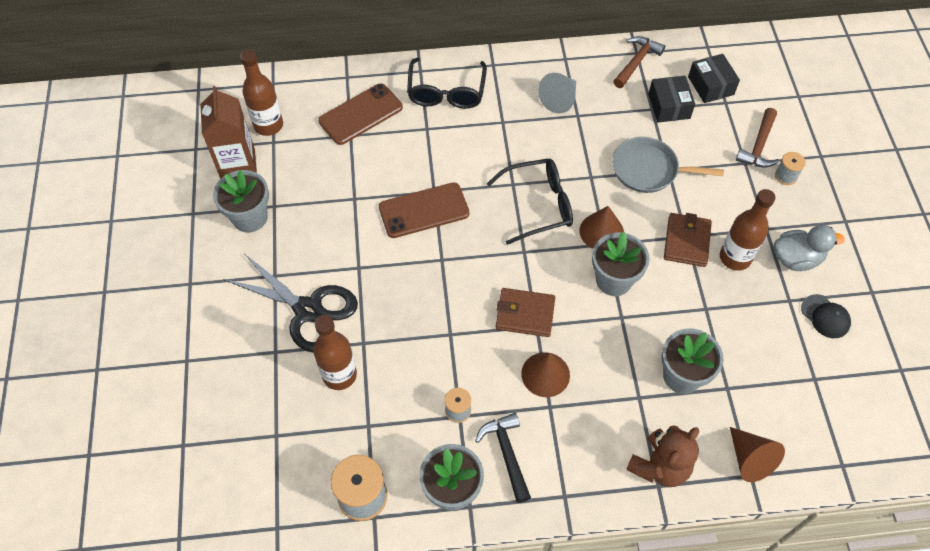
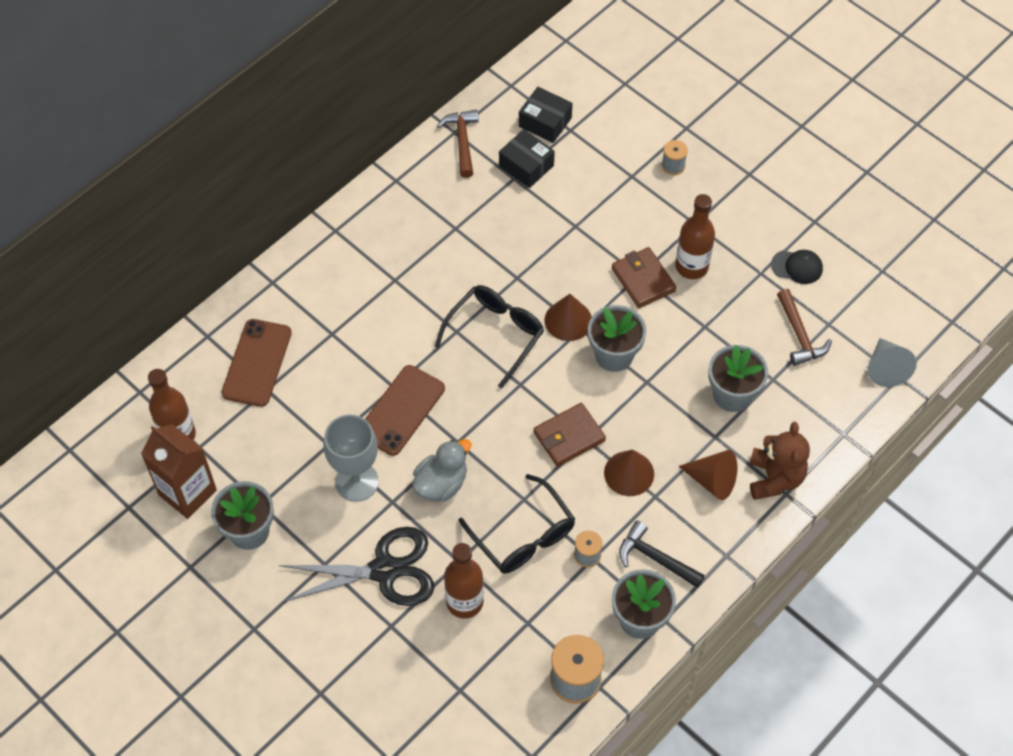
camera: 40 degrees left, 0 degrees up
(348, 236) = (356, 481): none -> grey goblet
(446, 92) = (317, 286): black glasses -> black glasses (523, 536)
(559, 99) = (426, 224): grey cone -> grey cone (885, 368)
(648, 170) = (559, 237): grey pan -> none
(750, 459) = (833, 422): brown cone -> brown cone (712, 480)
(759, 146) = (630, 153): brown hammer -> brown hammer (799, 335)
(796, 259) = (738, 234): grey duck -> grey duck (441, 483)

